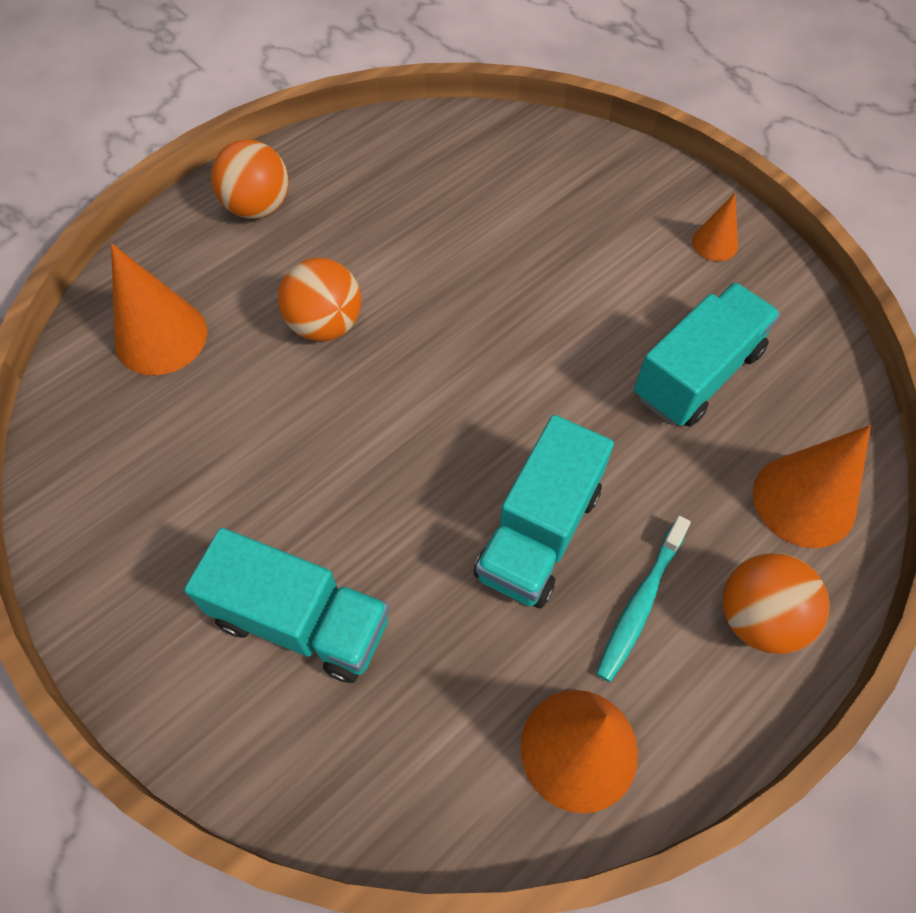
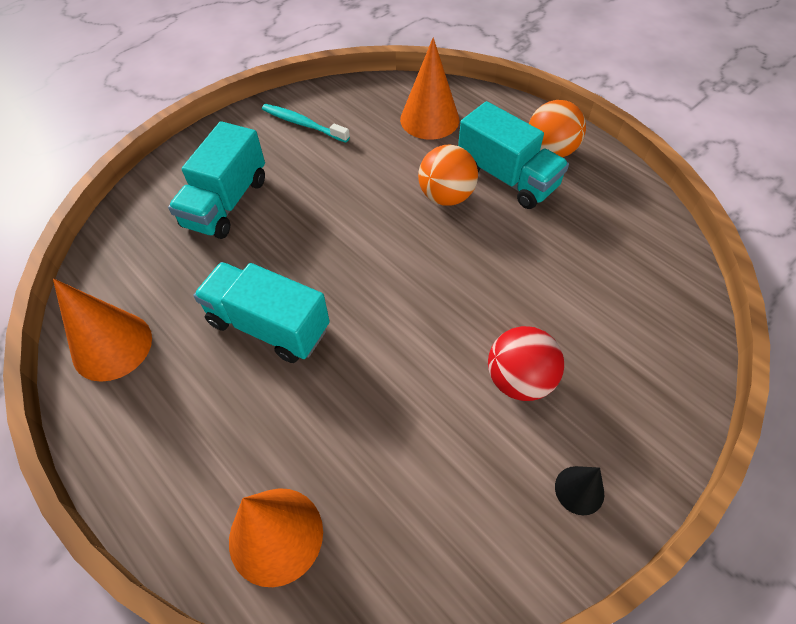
camera: 90 degrees right, 5 degrees down
(602, 275) = (519, 379): none -> red ball
(640, 604) = (203, 390): turquoise toothbrush -> turquoise toothbrush (303, 124)
(697, 374) = (412, 454): turquoise truck -> turquoise truck (507, 177)
(714, 243) = (579, 490): orange cone -> black cone
(758, 617) = (176, 477): orange ball -> none

